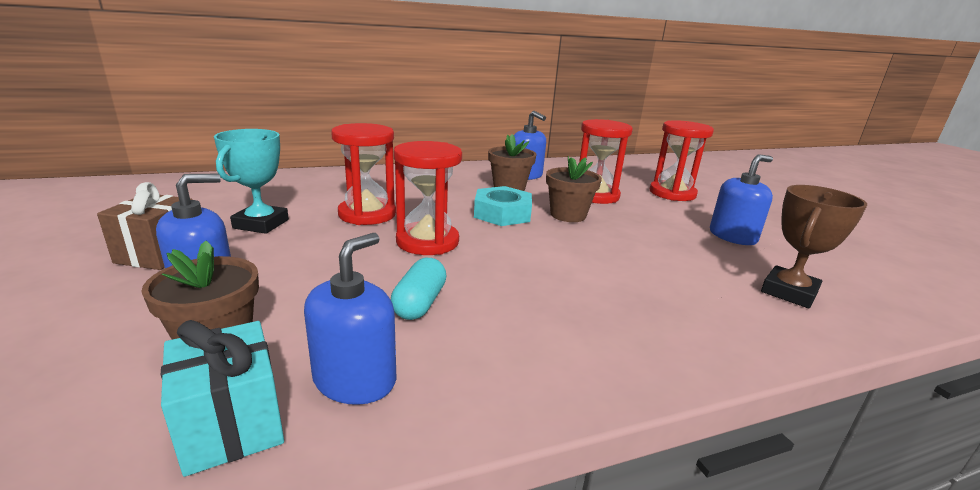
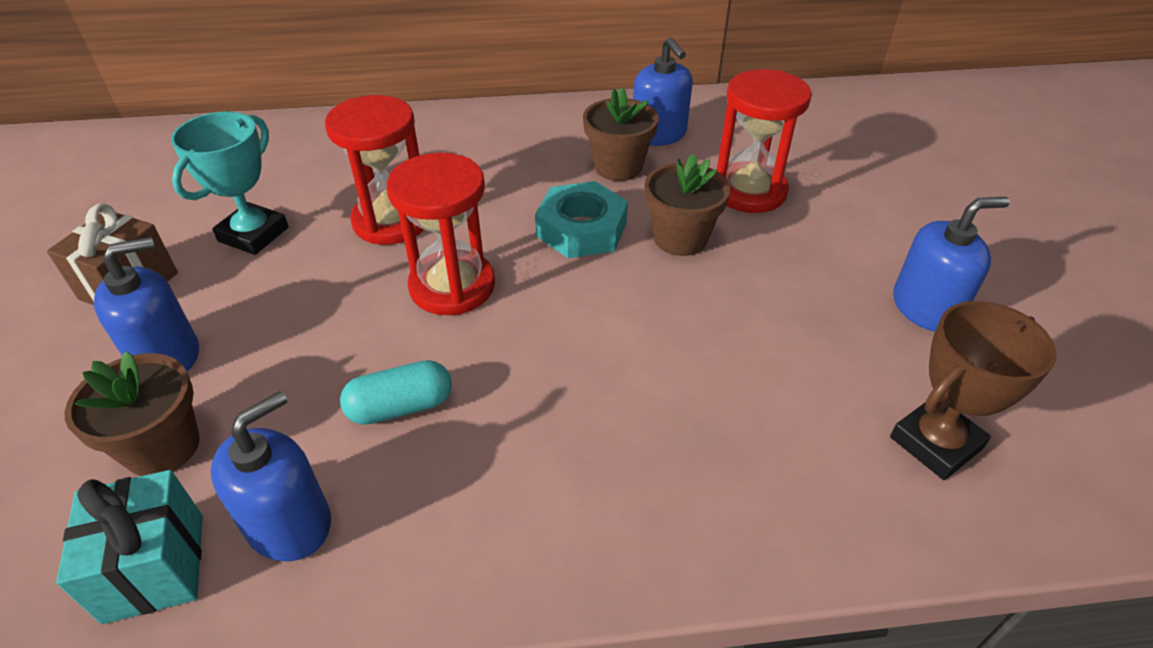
camera: 15 degrees right, 20 degrees up
(420, 303) = (401, 407): turquoise capsule -> turquoise capsule turned 45 degrees clockwise
(672, 193) = (886, 191): red hourglass -> none

